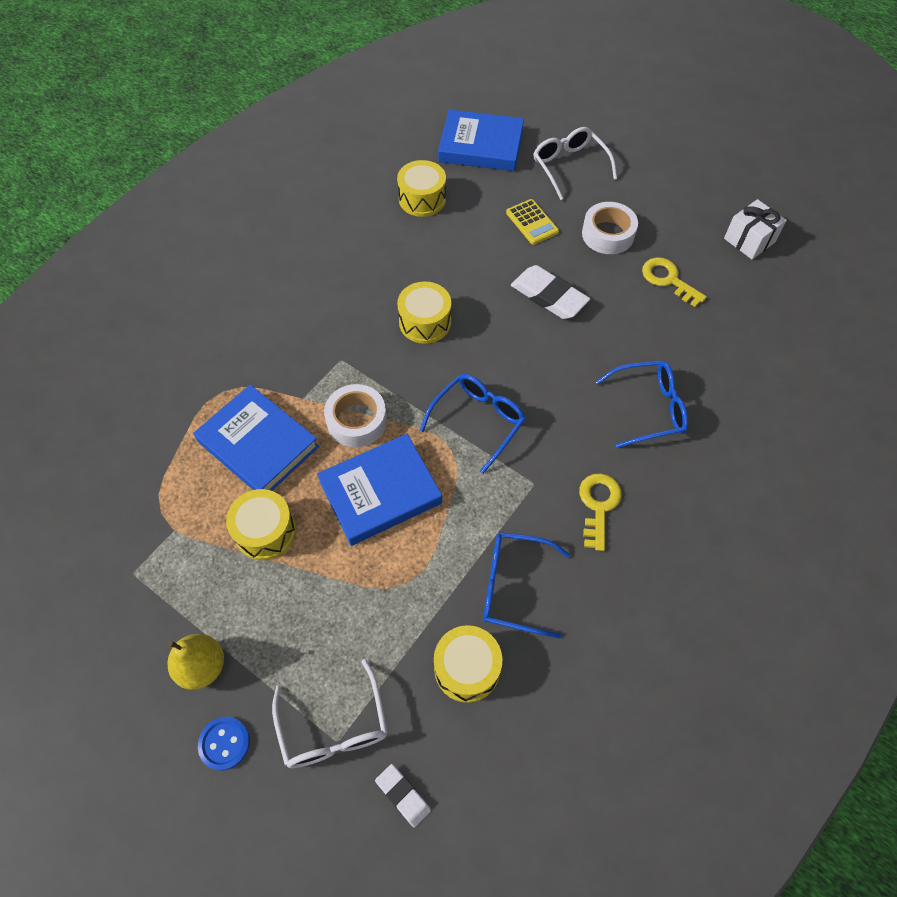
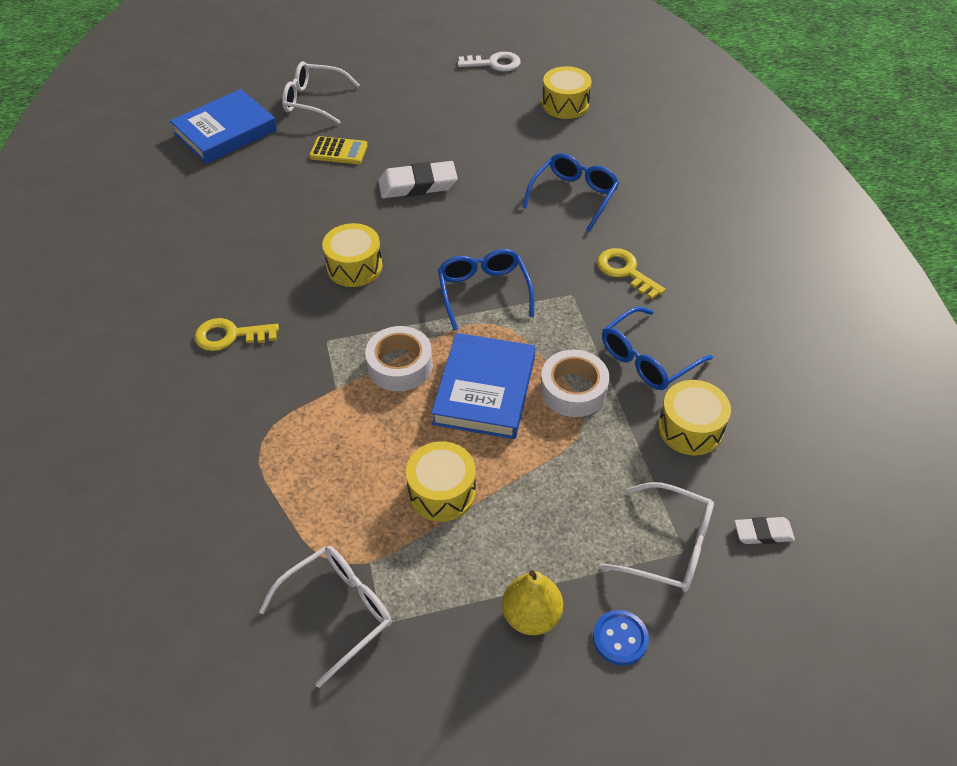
camera: 50 degrees left, 10 degrees down
(123, 540) = (338, 611): none -> white glasses
(258, 444) = (348, 447): blue book -> none
(422, 199) = (230, 195): yellow drum -> yellow drum (565, 104)
(608, 234) = (402, 121): white tape -> white tape (573, 390)
(668, 279) = (479, 119): yellow key -> yellow key (229, 336)
(749, 240) = (494, 63): white gift -> white key

